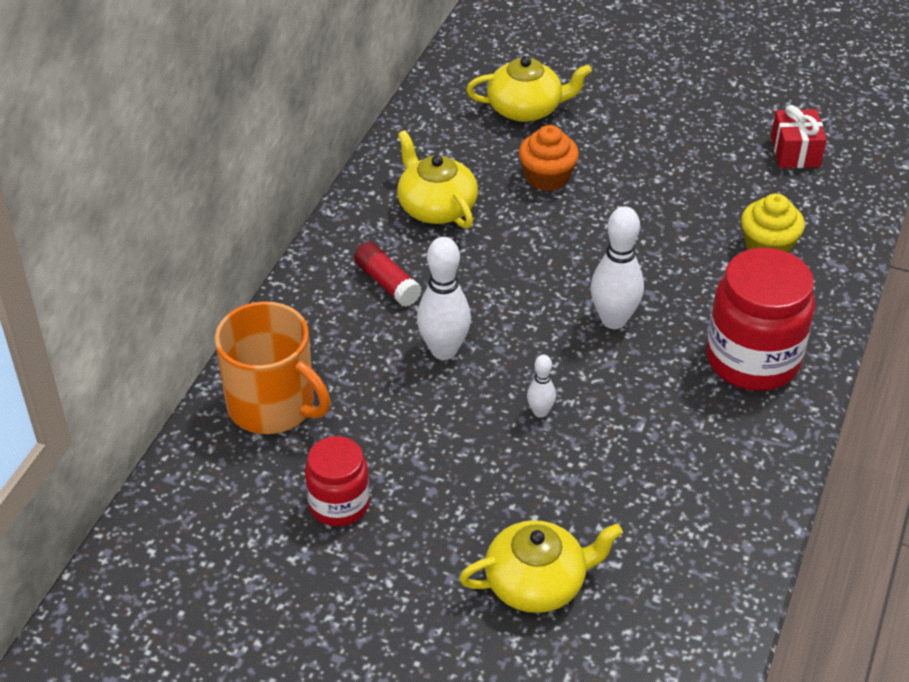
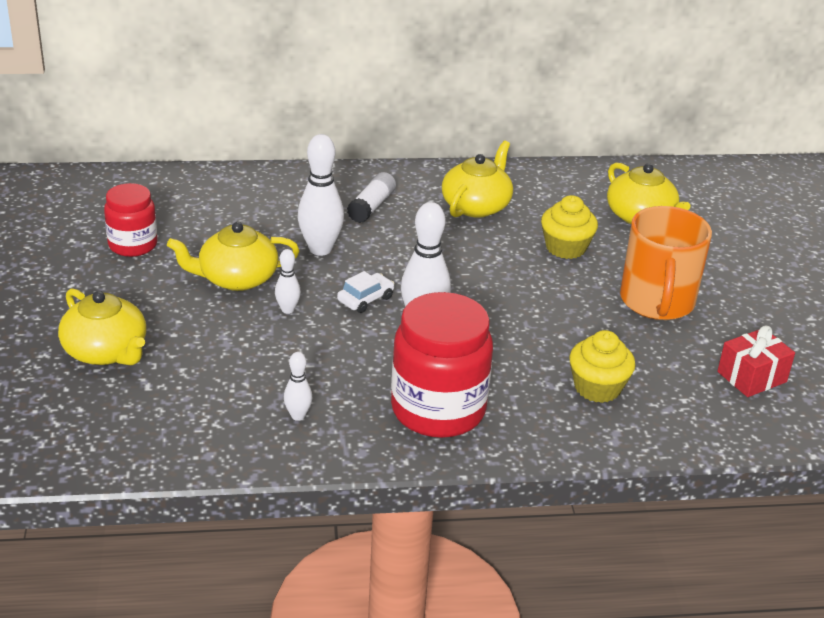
camera: 60 degrees right, 10 degrees down
(273, 405) = (209, 194): orange mug -> orange mug (657, 301)
(387, 283) = (372, 206): red glue stick -> white glue stick
(460, 434) = (236, 278): none -> yellow teapot
(547, 177) = (565, 248): orange cupcake -> yellow cupcake
(554, 347) = (365, 299): none -> white car
(717, 461) = (298, 416): none -> white bowling pin

